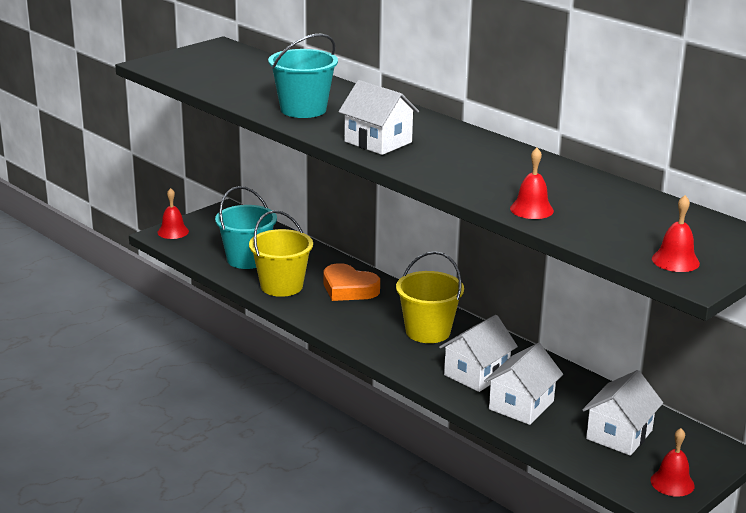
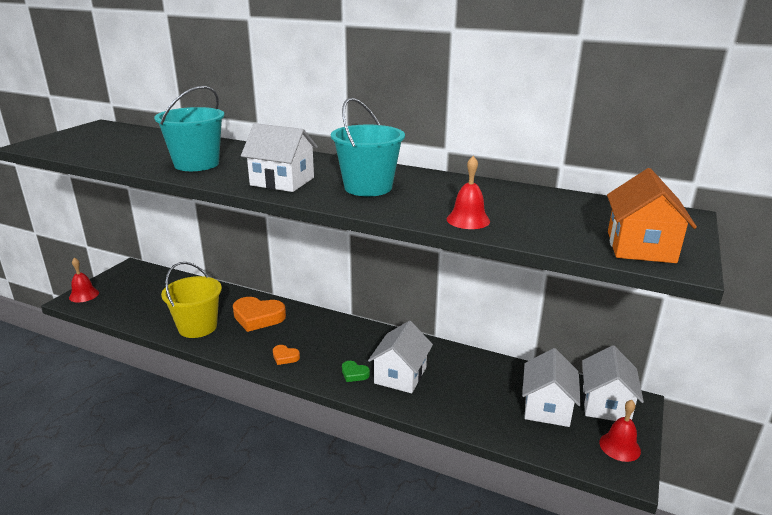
camera: 20 degrees left, 0 degrees up
(247, 259) = (159, 308): turquoise bucket -> turquoise bucket (368, 187)
(362, 332) = (285, 357): none -> orange heart
(427, 362) = (354, 374): none -> green heart
(428, 331) = (341, 343): yellow bucket -> none
(521, 405) = (453, 398): white house -> white house (605, 404)
(675, 261) = (640, 247): red bell -> orange house

